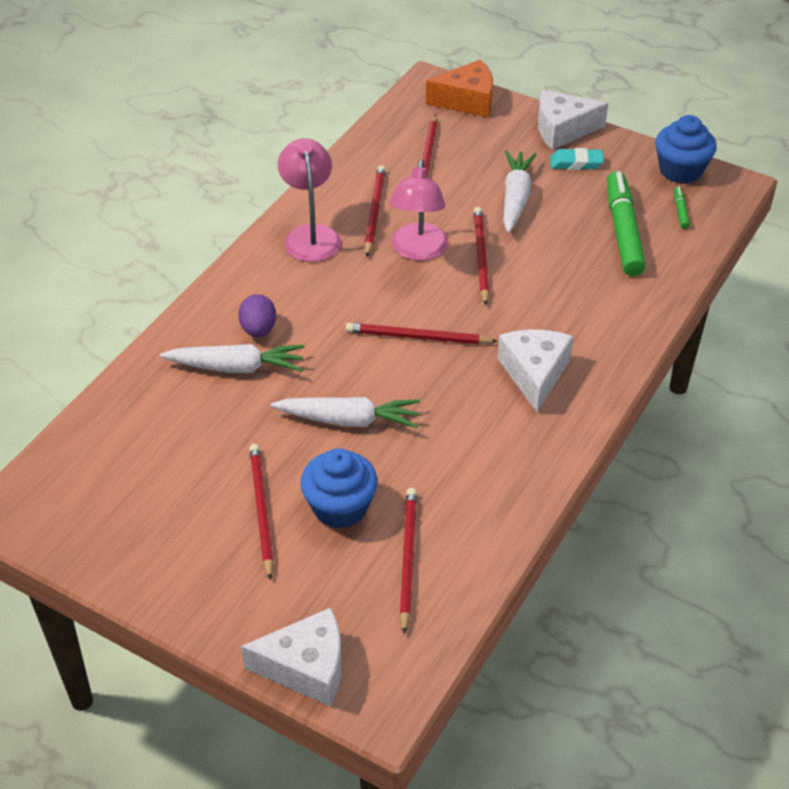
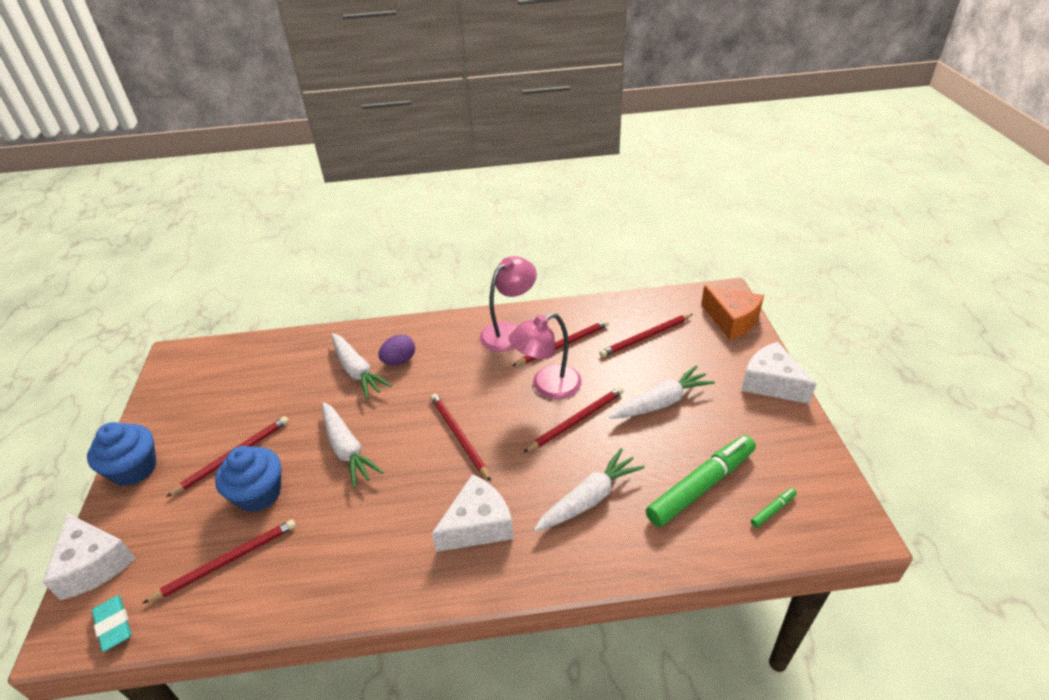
camera: 55 degrees right, 5 degrees down
(573, 296) = (589, 498): none -> white carrot
(576, 163) = (744, 412): turquoise eraser -> turquoise eraser (114, 625)
(680, 170) = (824, 480): blue cupcake -> blue cupcake (134, 469)

